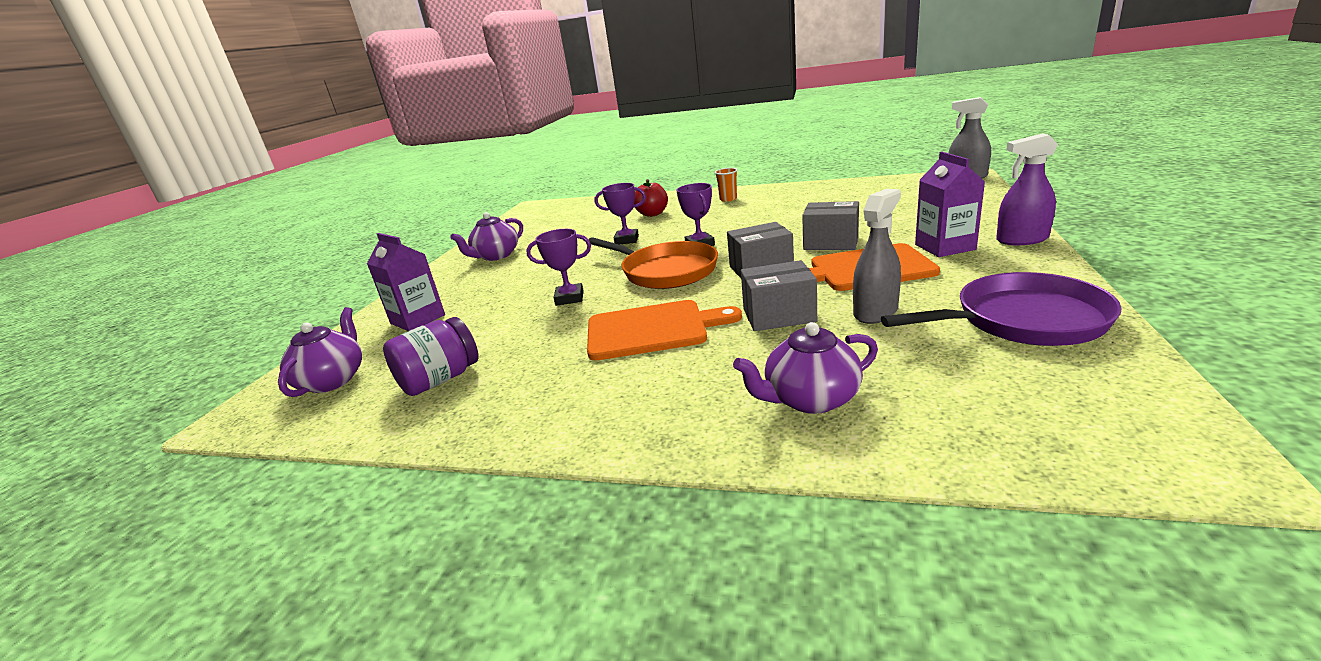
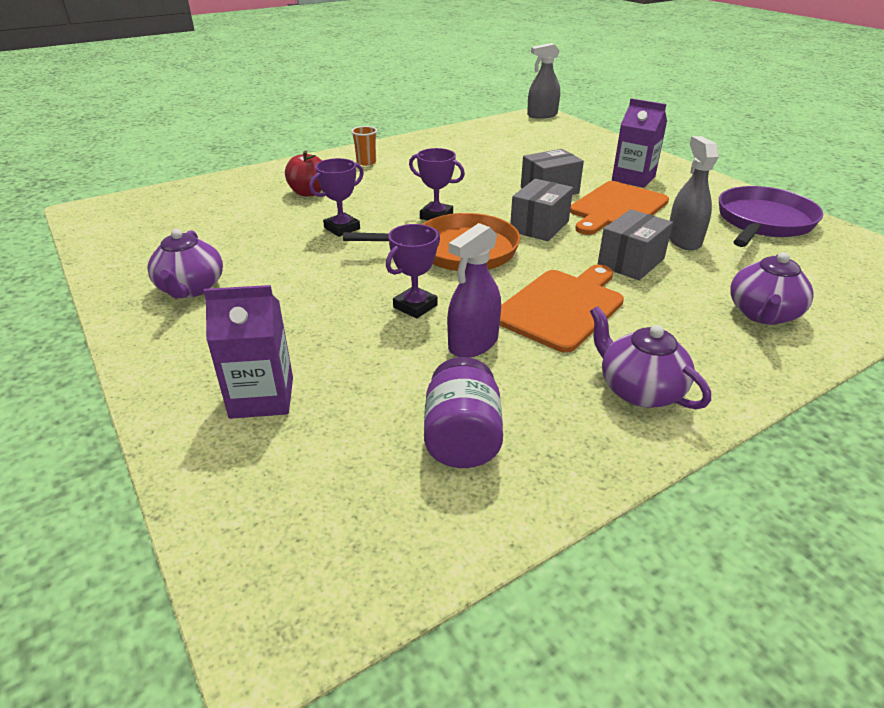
camera: 50 degrees left, 10 degrees up
(333, 380) = (316, 511): purple teapot -> purple teapot (639, 390)
(1022, 239) = (666, 164): purple spray bottle -> purple spray bottle (473, 343)

